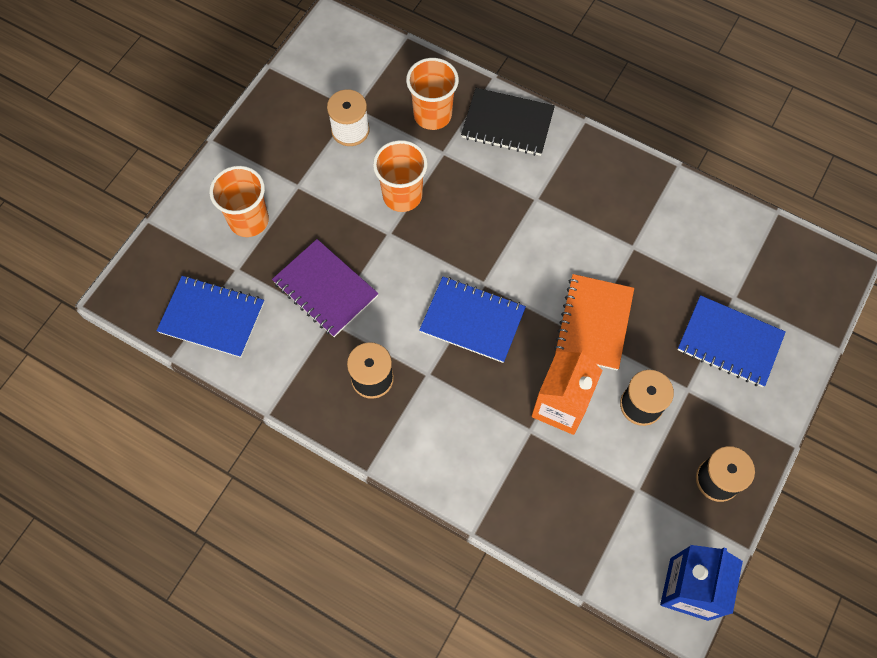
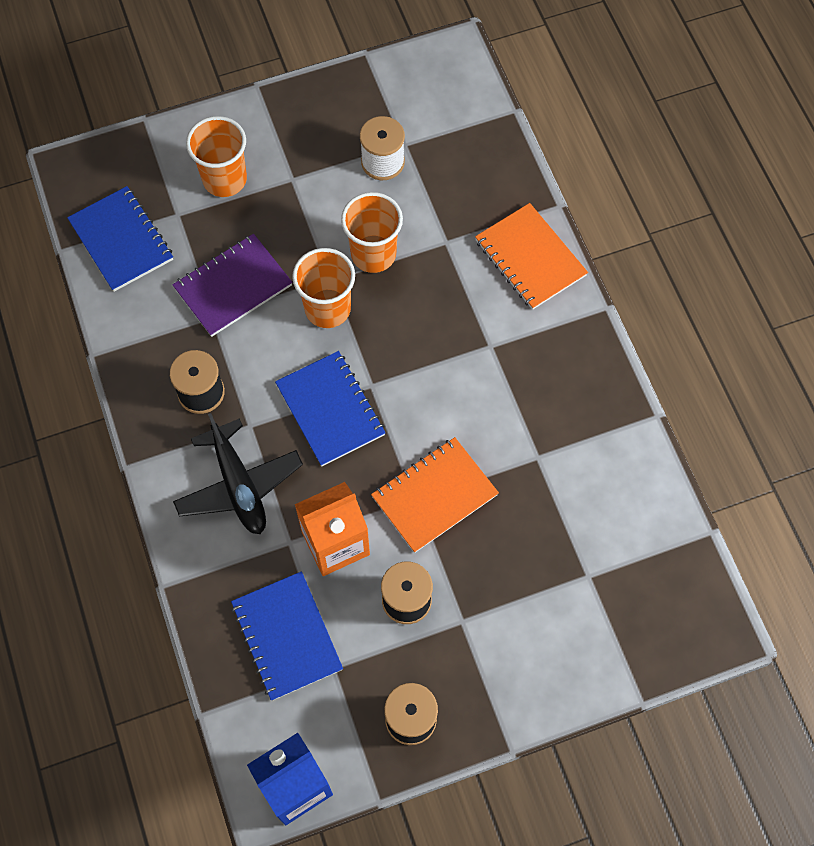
camera: 40 degrees right, 0 degrees up
(325, 289) = (233, 287): purple notebook -> purple notebook turned 60 degrees clockwise
(432, 115) = (469, 200): orange cup -> orange cup (327, 308)
(459, 420) = (239, 485): none -> black plane
(507, 124) = (530, 258): black notebook -> orange notebook
(729, 342) = (542, 612): blue notebook -> blue notebook (287, 636)

